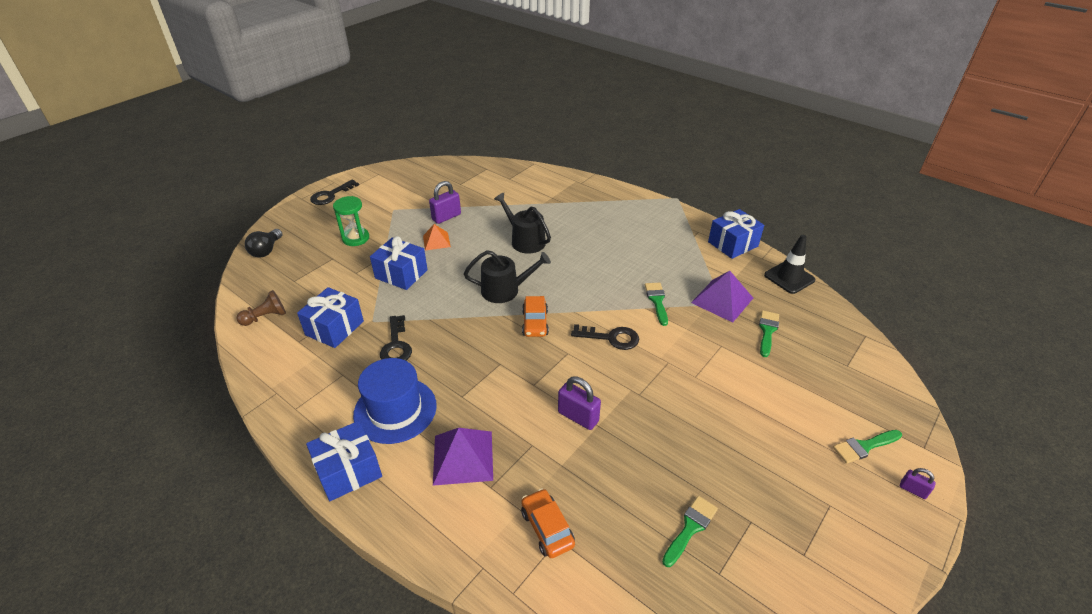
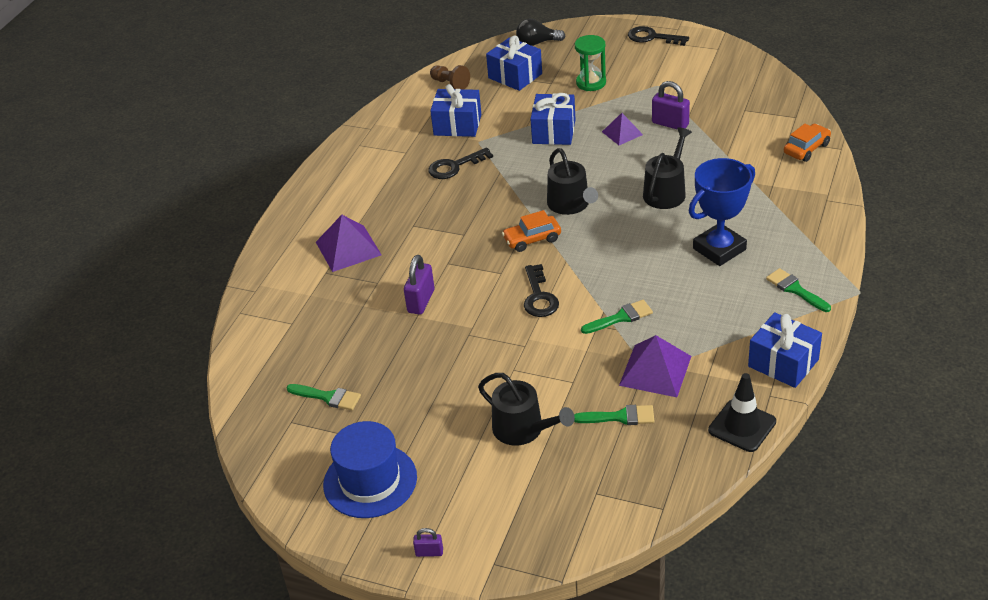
camera: 75 degrees right, 0 degrees up
(348, 471) = (312, 196): blue gift -> blue gift (515, 76)
(395, 410) = (381, 195): blue hat -> blue hat (370, 481)
(436, 241) = (622, 133): orange pyramid -> purple pyramid
(547, 528) = (299, 314): orange car -> orange car (806, 149)
(605, 236) = (719, 249): none -> blue trophy
(769, 389) = (523, 429): none -> black watering can
(864, 446) = (472, 512): green brush -> green brush (795, 289)
(912, 490) = (429, 552): purple padlock -> purple padlock turned 75 degrees clockwise

